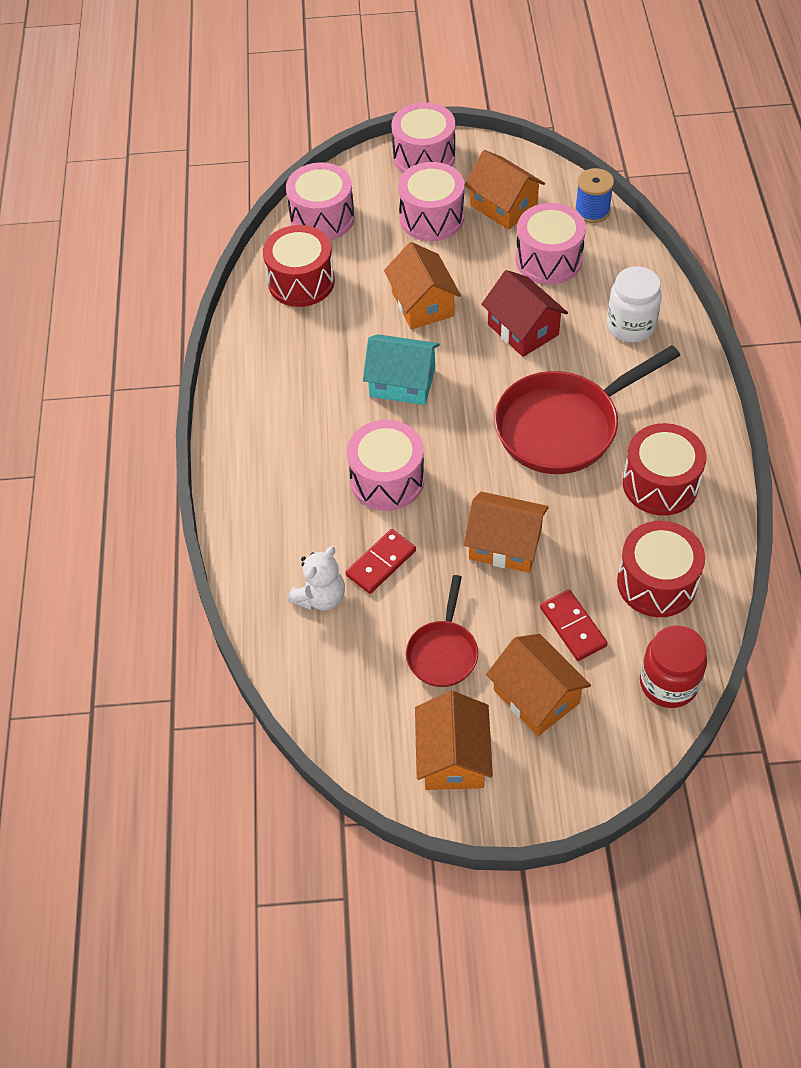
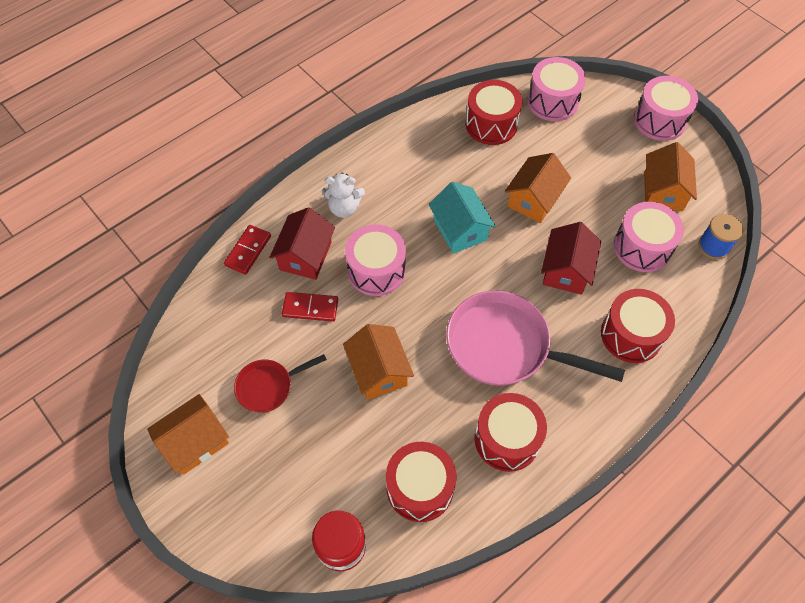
camera: 50 degrees right, 5 degrees up
(312, 532) = (305, 256): none -> red house
(321, 597) = (261, 291): white teddy bear -> white teddy bear (344, 208)
(431, 218) = (611, 158): pink drum -> none
(536, 696) = (273, 464): orange house -> none
(563, 426) = (505, 346): red pan -> pink pan
(572, 627) = (343, 454): red domino -> red domino (248, 251)
(630, 326) = (631, 335): white jar -> red drum

